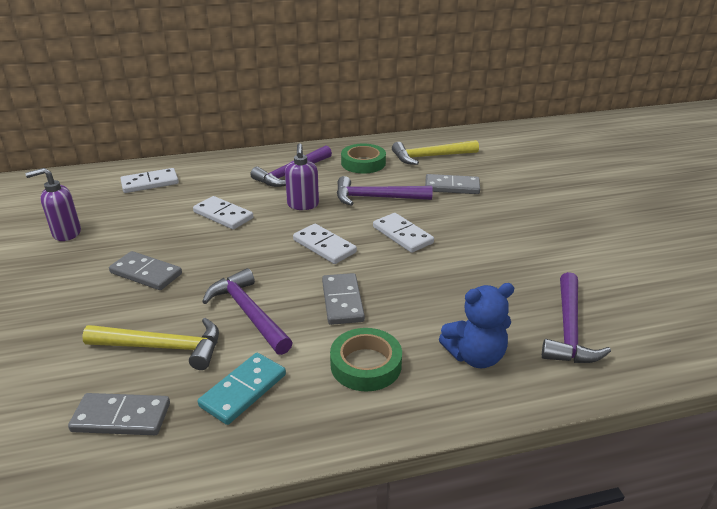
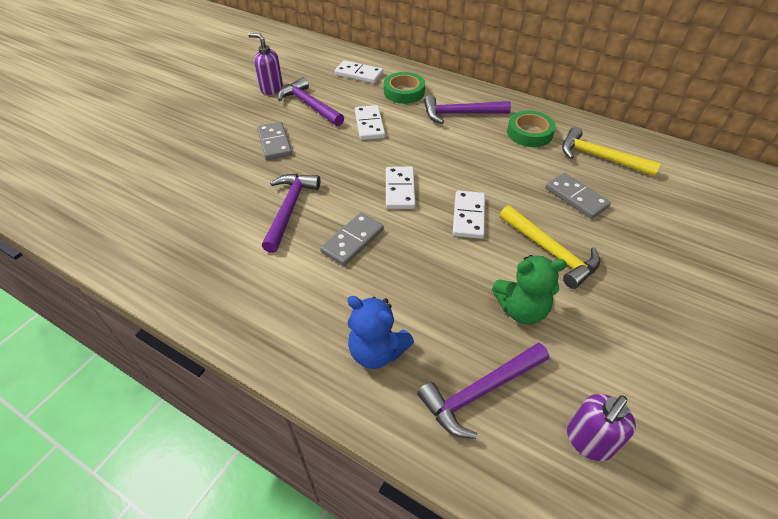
camera: 45 degrees right, 15 degrees up
(121, 417) = (153, 229): grey domino -> none
(163, 347) = (221, 200): yellow hammer -> yellow hammer (550, 251)
(243, 390) = (220, 260): turquoise domino -> none
(303, 205) = (431, 146): purple soap dispenser -> purple soap dispenser (588, 441)
(366, 365) = (302, 298): green tape -> green tape (404, 92)
(376, 198) = (495, 171): purple hammer -> purple hammer (309, 105)
(519, 268) = (521, 309): none -> green teddy bear

